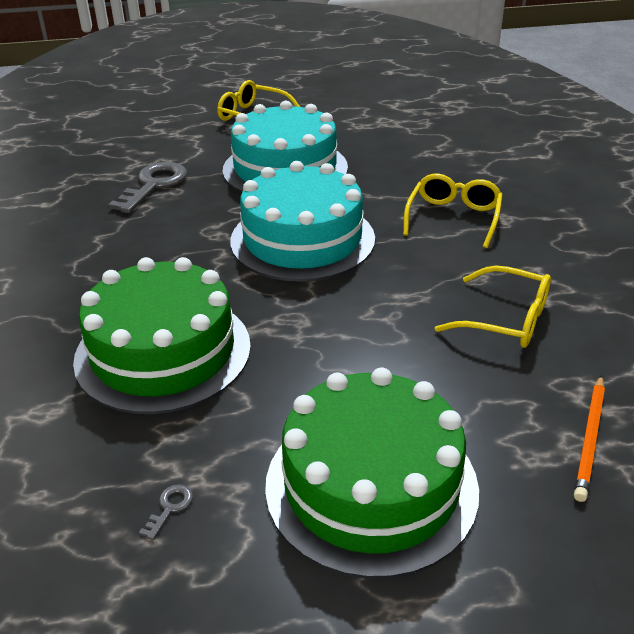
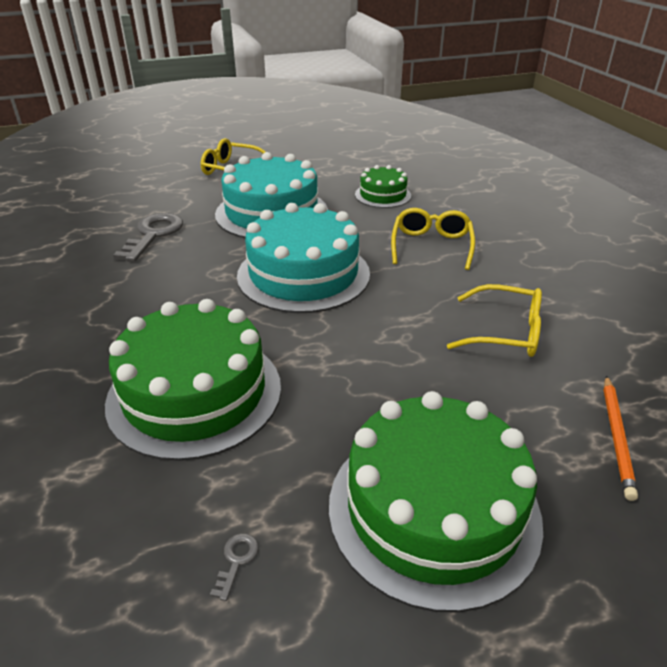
camera: 10 degrees left, 0 degrees up
(415, 155) = (383, 195): none -> green cake

